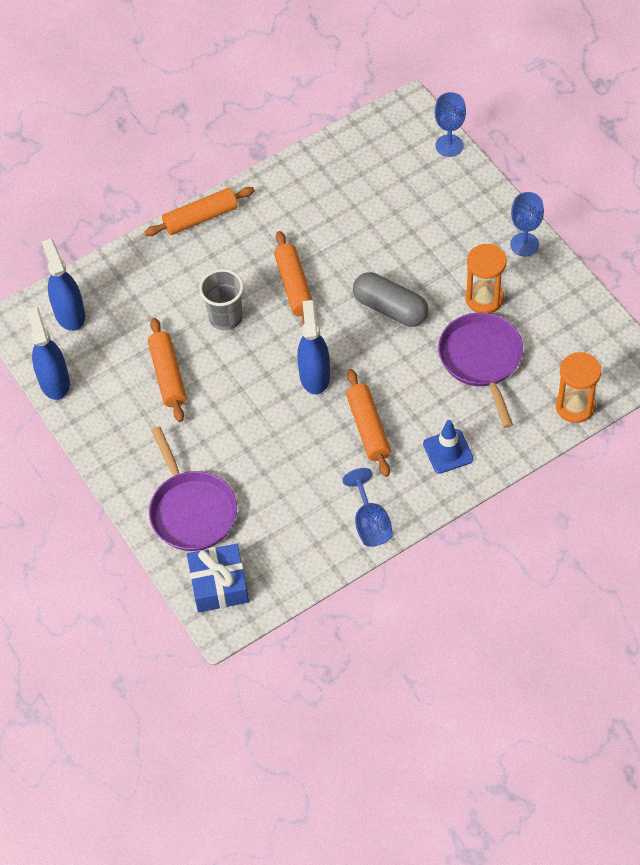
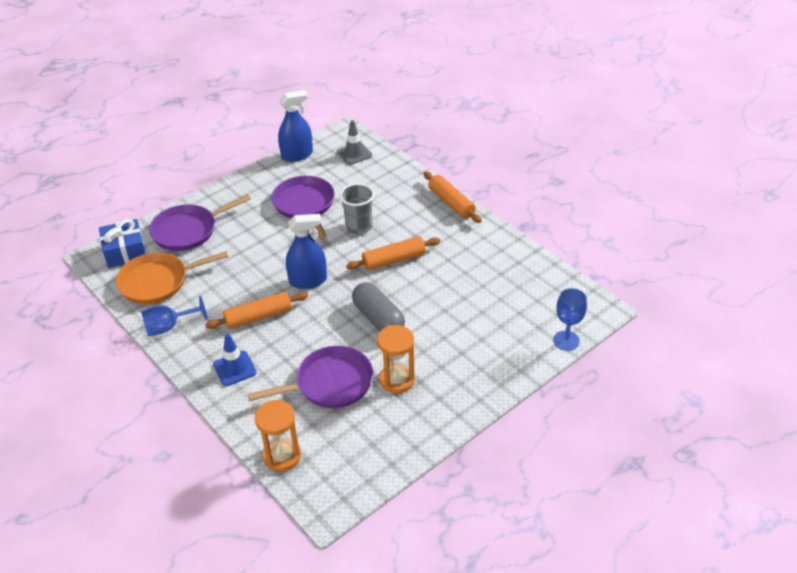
camera: 80 degrees right, 15 degrees down
(69, 314) = (354, 153): blue spray bottle -> grey traffic cone
(168, 375) = (305, 205): orange rolling pin -> purple pan
(287, 541) = (157, 282): none -> orange pan
(390, 308) = (378, 318): grey capsule -> grey capsule turned 60 degrees counterclockwise
(524, 244) = (463, 404): blue goblet -> none

